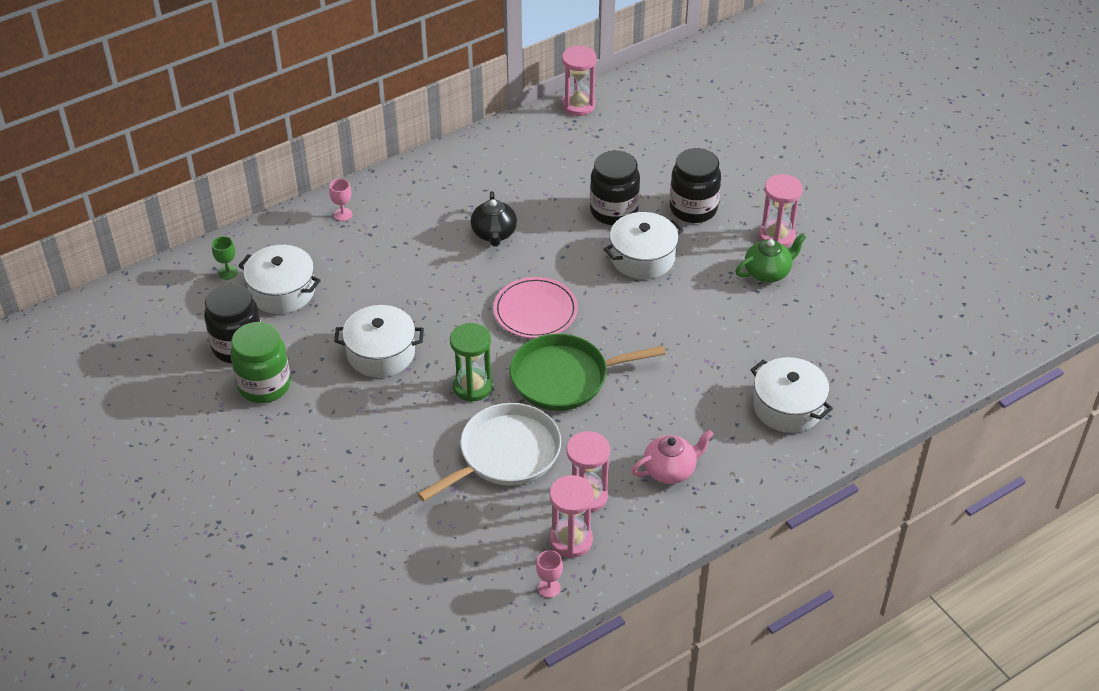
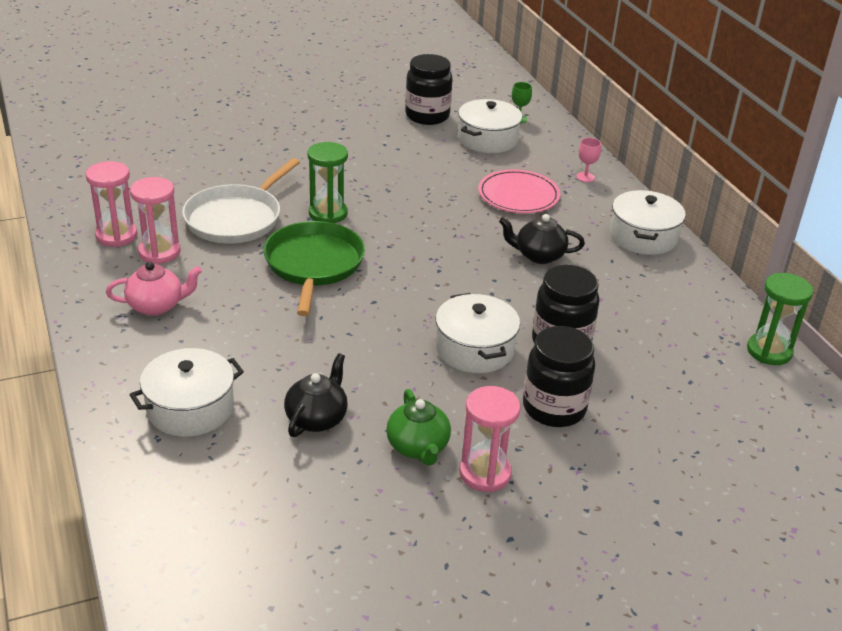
camera: 100 degrees right, 10 degrees down
(264, 385) = (378, 122): green jar -> none
(381, 353) = (392, 175): white pot -> white pot (643, 236)
(505, 454) = (236, 218): white pan -> white pan turned 60 degrees clockwise
(535, 311) = (414, 263): pink plate -> pink plate (518, 195)
(549, 588) = (76, 217): pink goblet -> none
(578, 105) = (769, 351): pink hourglass -> green hourglass
(670, 470) = (156, 306): pink teapot -> pink teapot turned 90 degrees counterclockwise
(764, 331) = (317, 418): none -> black teapot

